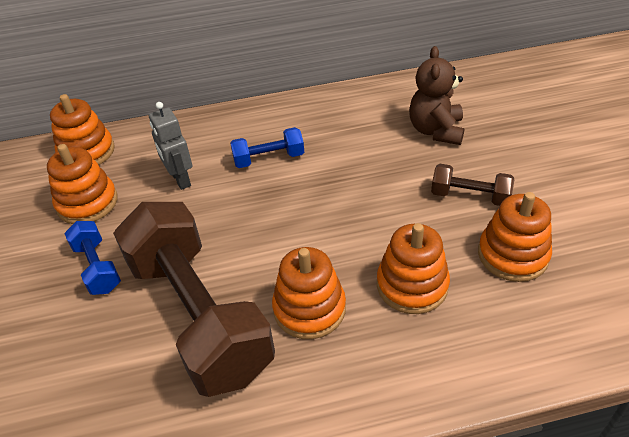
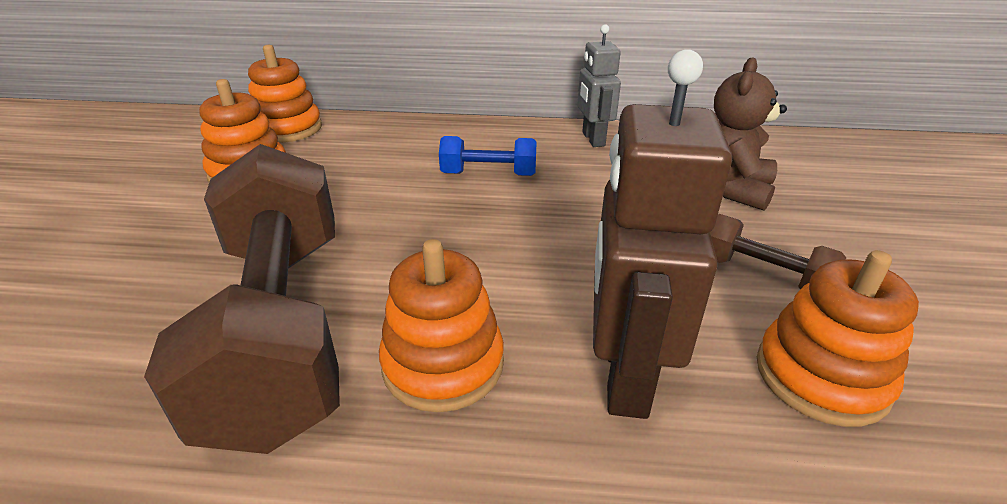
camera: 15 degrees right, 10 degrees down
(97, 267) = (205, 238): blue dumbbell -> none
(180, 179) = (369, 173): grey robot -> grey robot (593, 139)
(412, 285) = (624, 375): orange stacking toy -> brown robot

